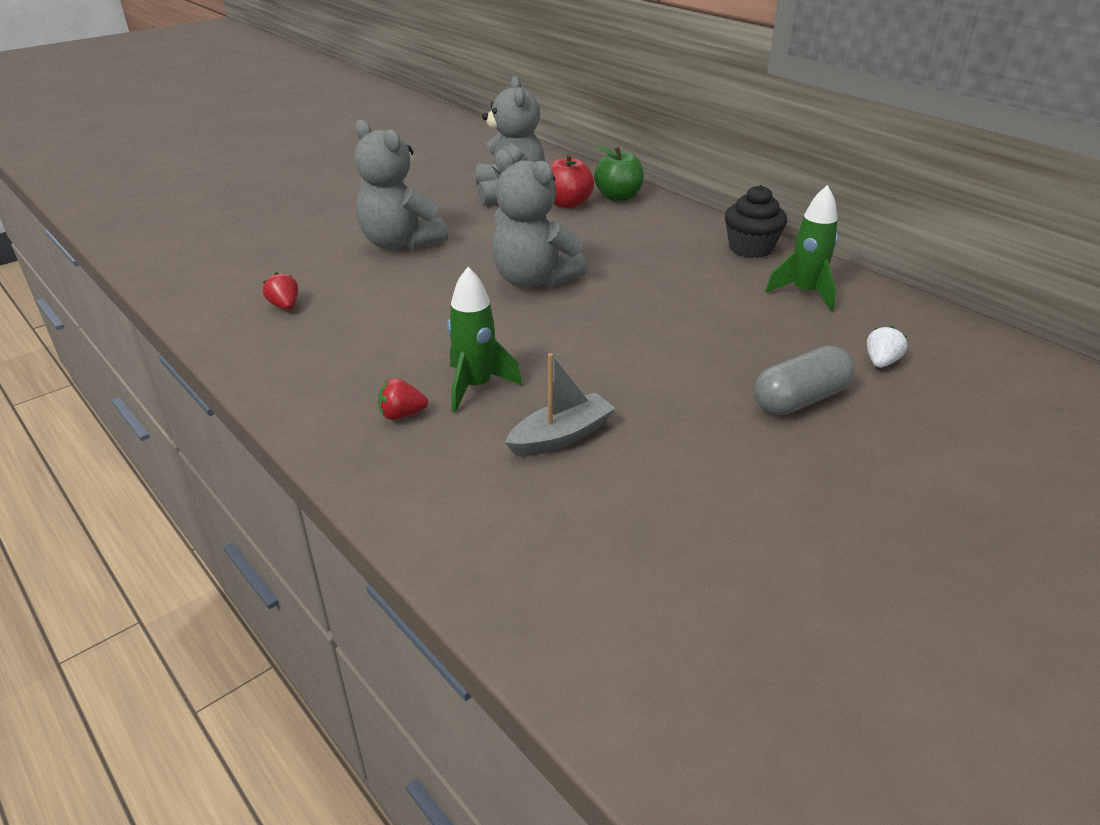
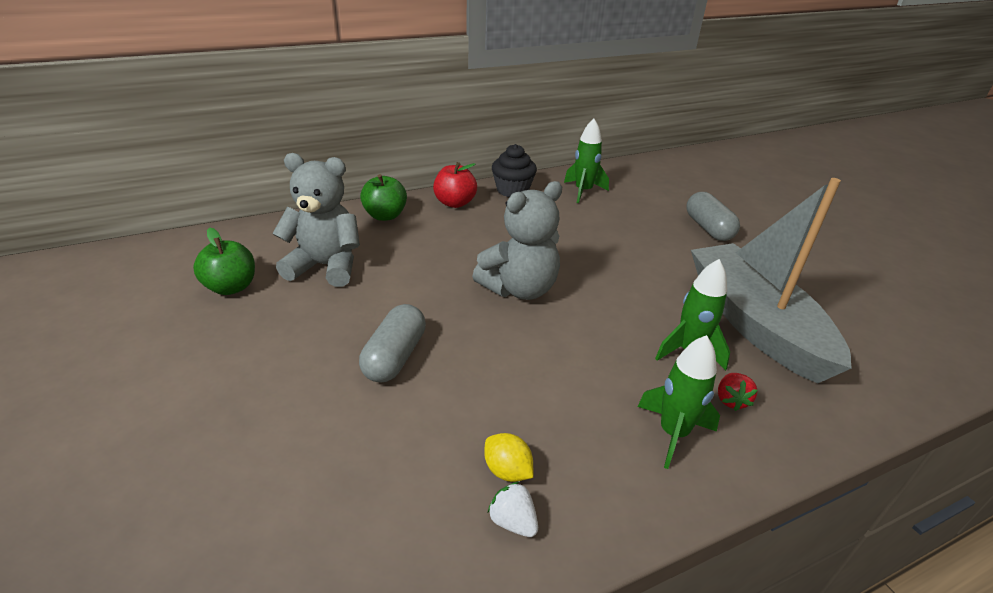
camera: 75 degrees left, 0 degrees up
(285, 306) = (507, 470): red strawberry -> yellow lemon
(343, 379) = (673, 433): none -> green rocket
(400, 243) = (395, 357): grey teddy bear -> grey capsule
(457, 170) = (231, 287): none -> green apple
(561, 436) = (754, 323): grey boat -> grey boat, size x2.25
(567, 204) = (378, 241): red apple -> red apple (455, 203)
(881, 362) = (670, 195): white strawberry -> white strawberry (513, 521)

